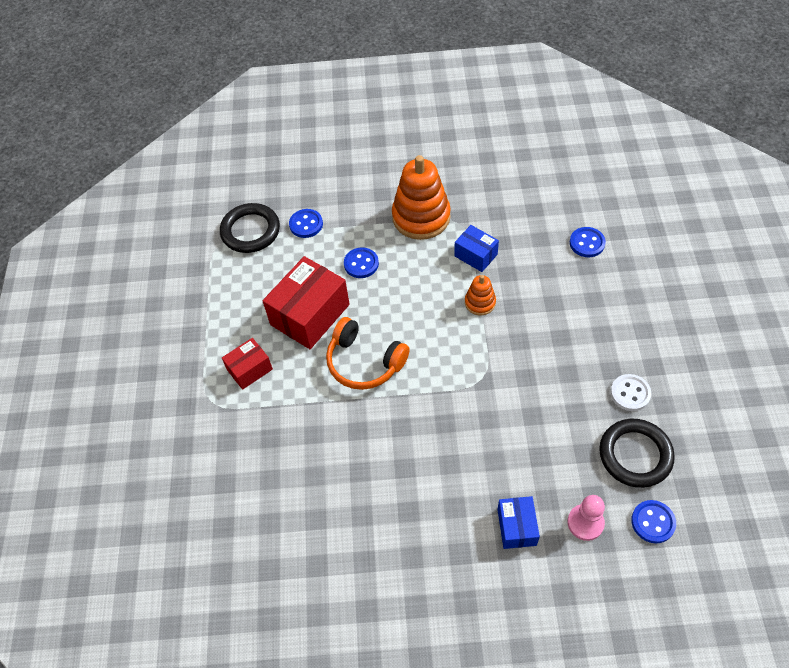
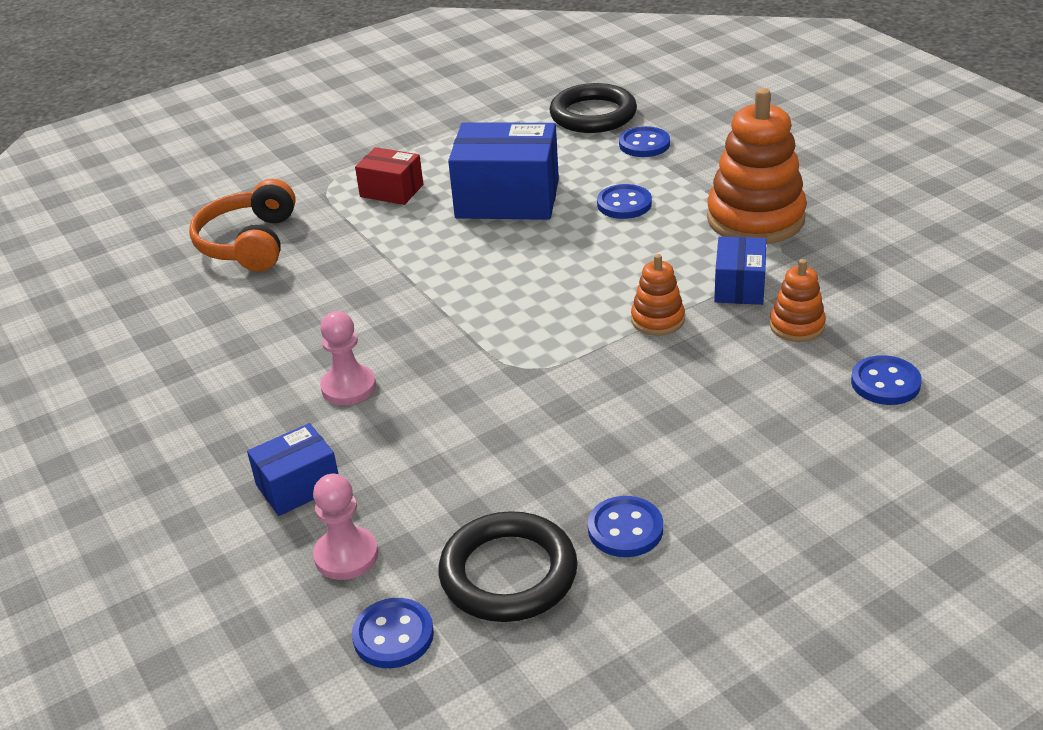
camera: 60 degrees right, 20 degrees down
(310, 314) = (507, 199): red box -> blue box
(364, 362) = (470, 263): orange headphones -> orange headphones (249, 243)
(444, 470) = (348, 387): none -> pink pawn
(523, 251) = (797, 326): none -> orange stacking toy
(630, 393) = (625, 529): white button -> blue button

